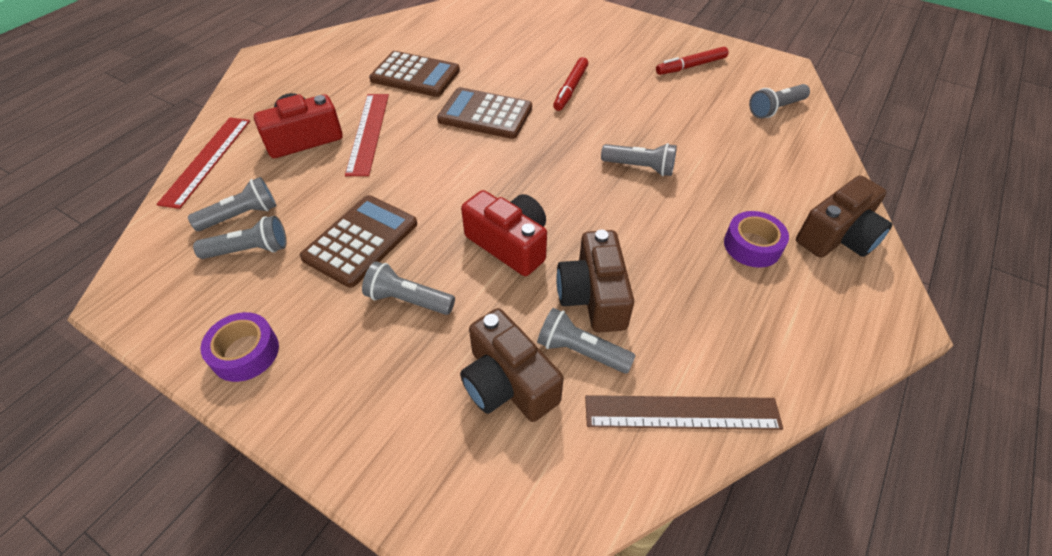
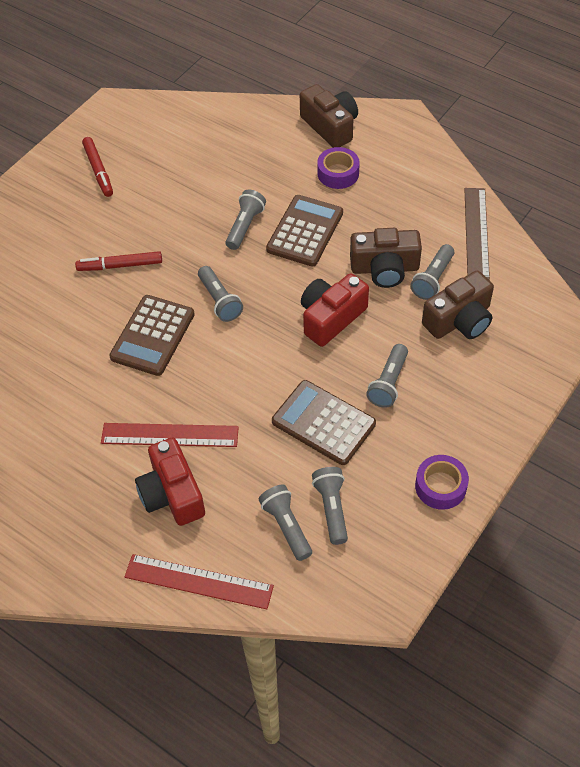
camera: 85 degrees left, 5 degrees up
(415, 75) = (69, 401): brown calculator -> brown calculator (305, 231)
(570, 89) = (120, 265): red marker -> red marker turned 150 degrees clockwise
(775, 109) = (176, 126): grey flashlight -> grey flashlight (219, 301)

